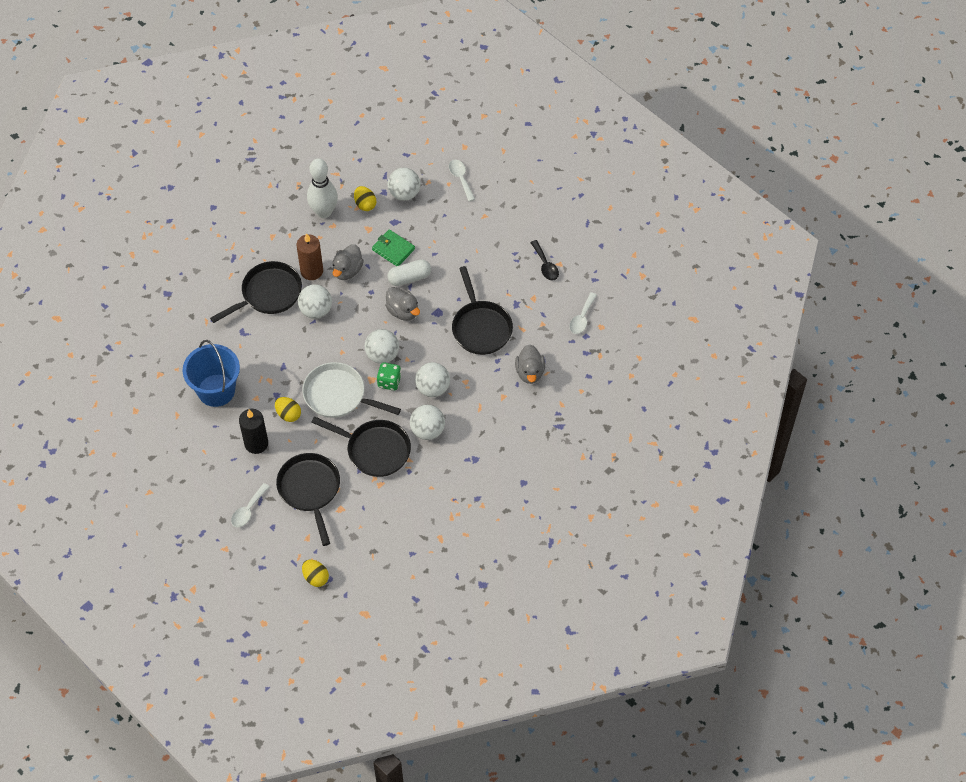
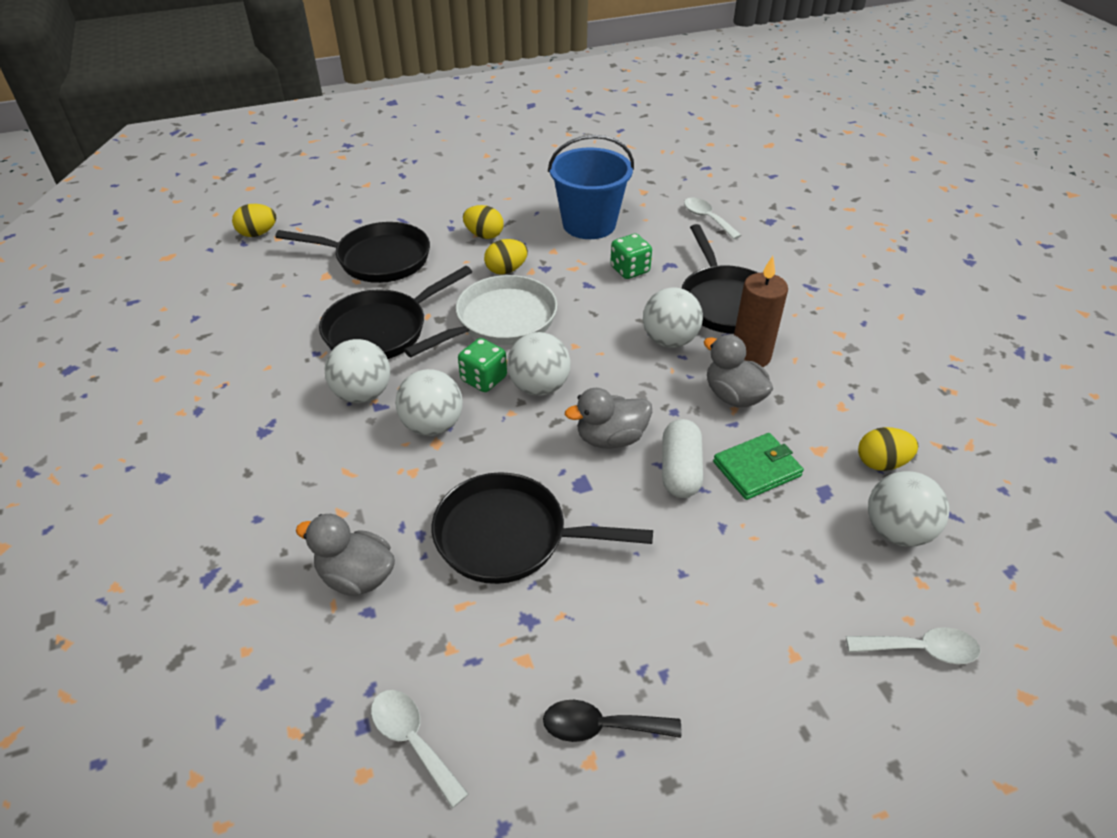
camera: 115 degrees right, 15 degrees down
(248, 510) = (398, 209): white spoon -> white spoon (707, 218)
(256, 443) = (484, 235): black candle -> yellow egg
(258, 350) = (630, 270): none -> green dice
(324, 212) = (877, 404): white bowling pin -> none

